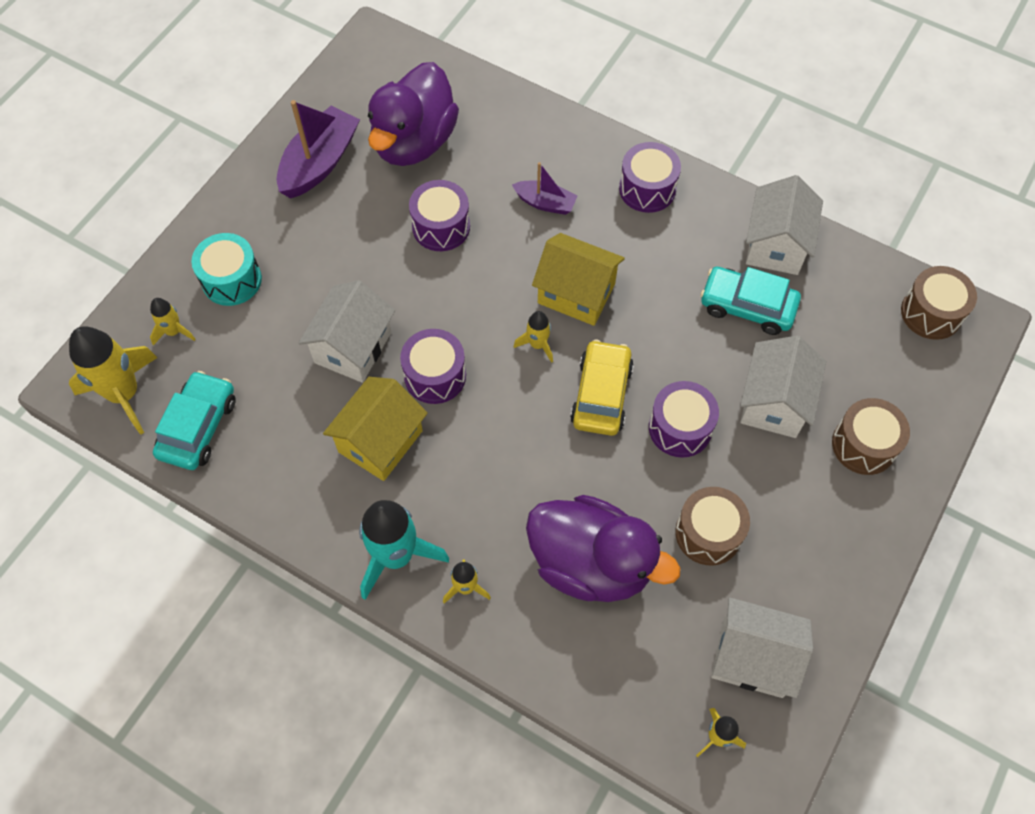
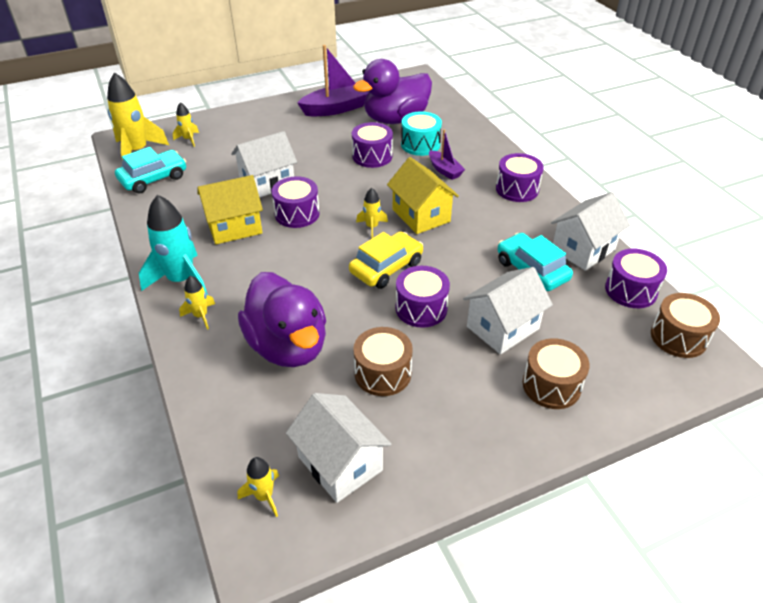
camera: 35 degrees right, 20 degrees down
(232, 280) = (239, 132): turquoise drum -> turquoise drum (420, 144)
(855, 276) = (631, 290): none -> purple drum

